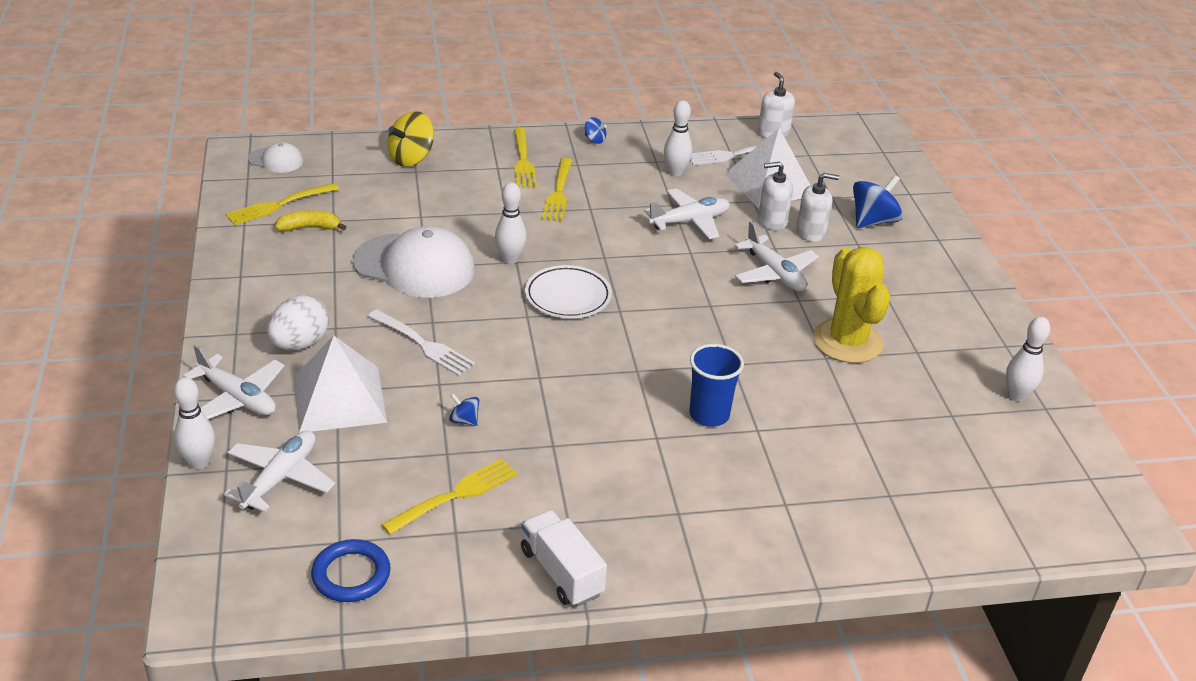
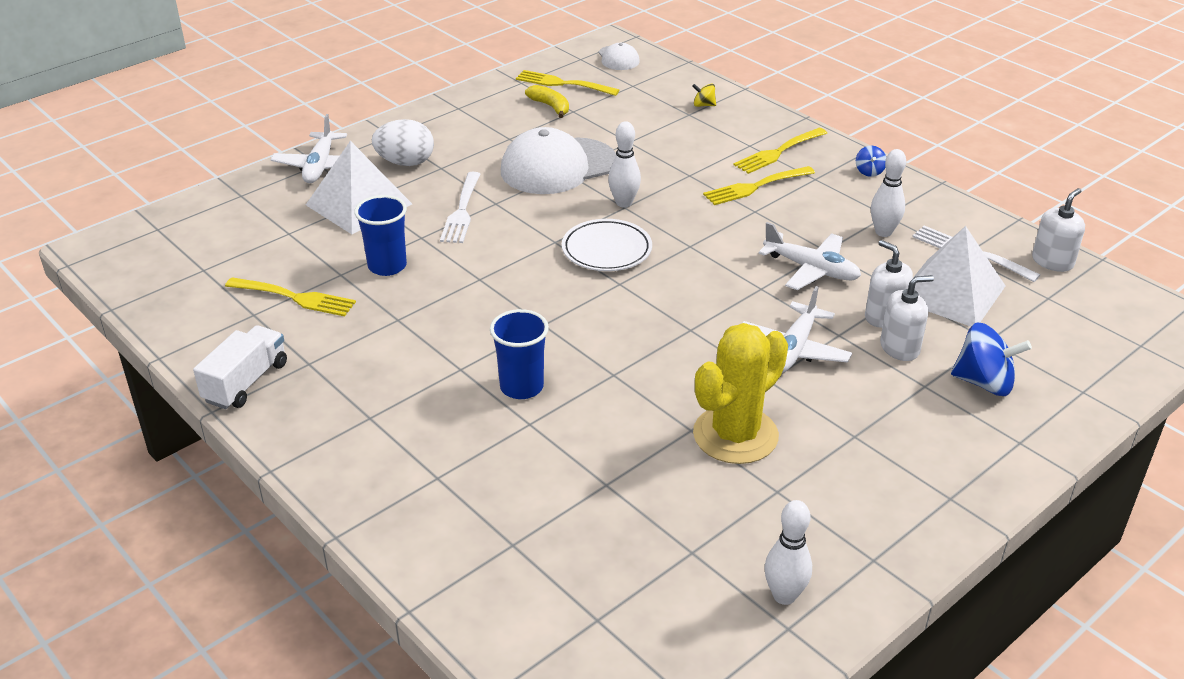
camera: 60 degrees right, 0 degrees up
(199, 462) = (239, 182): white bowling pin -> none
(280, 478) = (250, 218): white plane -> none
(351, 575) = (172, 288): blue ring -> none
(411, 158) = (703, 105): yellow spinning top -> yellow spinning top, size x0.50
(414, 266) = (558, 166): white cap -> white cap turned 75 degrees clockwise
(464, 420) = (387, 266): blue spinning top -> blue cup
(811, 232) = (900, 348): white soap dispenser -> white soap dispenser turned 75 degrees counterclockwise

